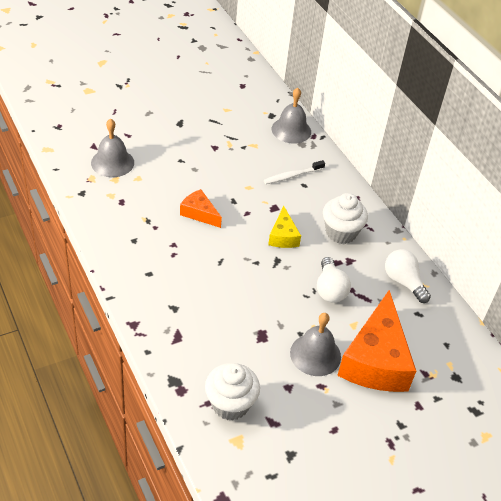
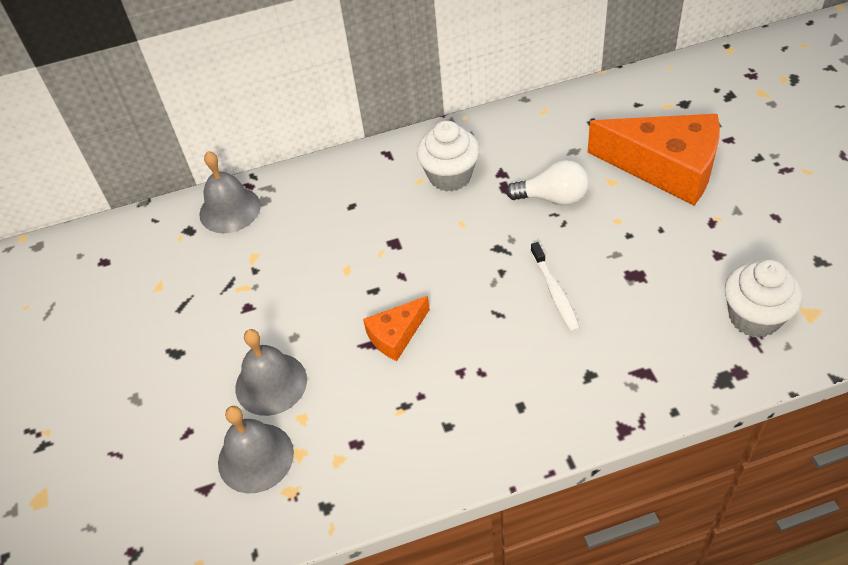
camera: 70 degrees left, 5 degrees up
(283, 236) = (452, 238): yellow cheese -> none
(292, 176) = (331, 217): white toothbrush -> white toothbrush (555, 292)
(315, 354) = (663, 223): grey bell -> grey bell (271, 383)
(403, 282) = (540, 127): white light bulb -> none

